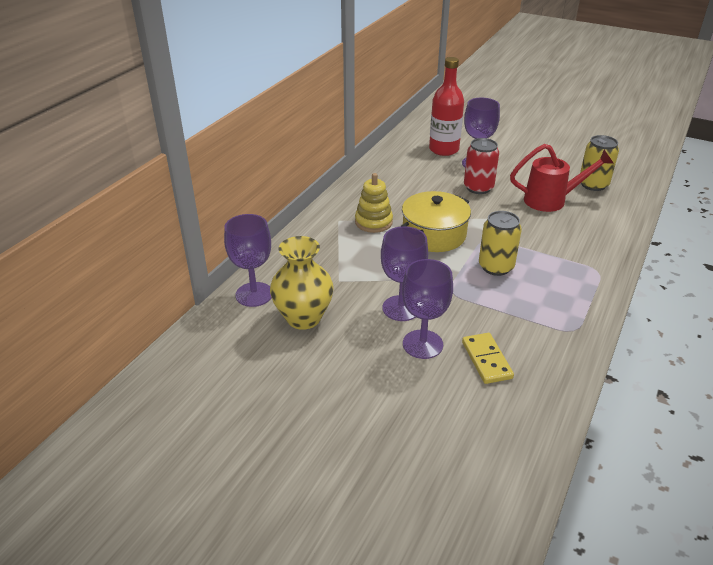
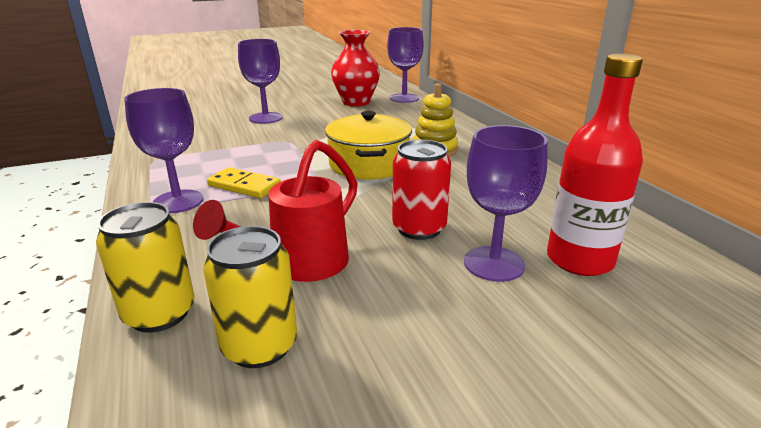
camera: 130 degrees right, 10 degrees down
(303, 318) = (356, 102): yellow vase -> red vase
(401, 308) = (307, 123): purple goblet -> purple goblet (178, 201)
(486, 360) = (213, 127): yellow domino -> yellow domino (244, 186)
(496, 267) = (273, 168): yellow can -> yellow can (159, 313)

